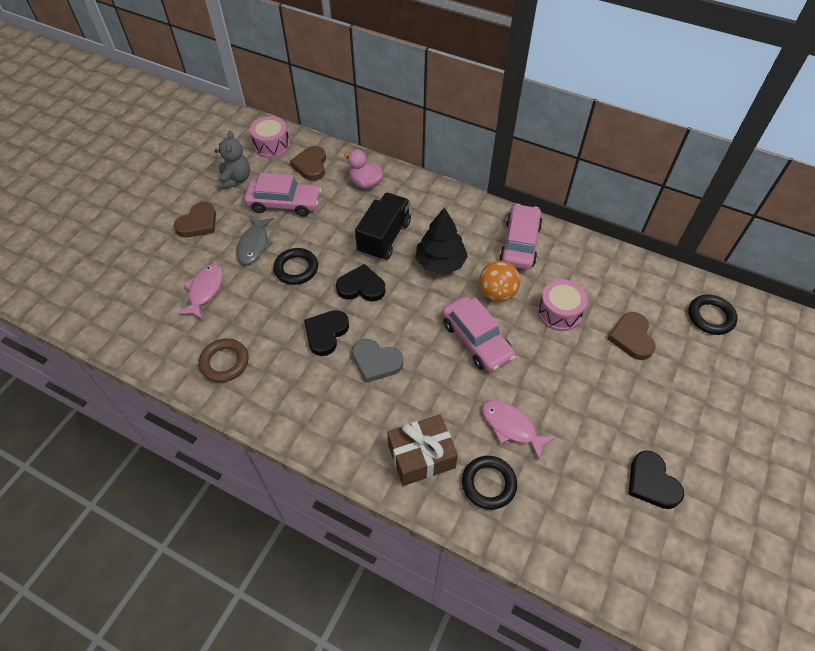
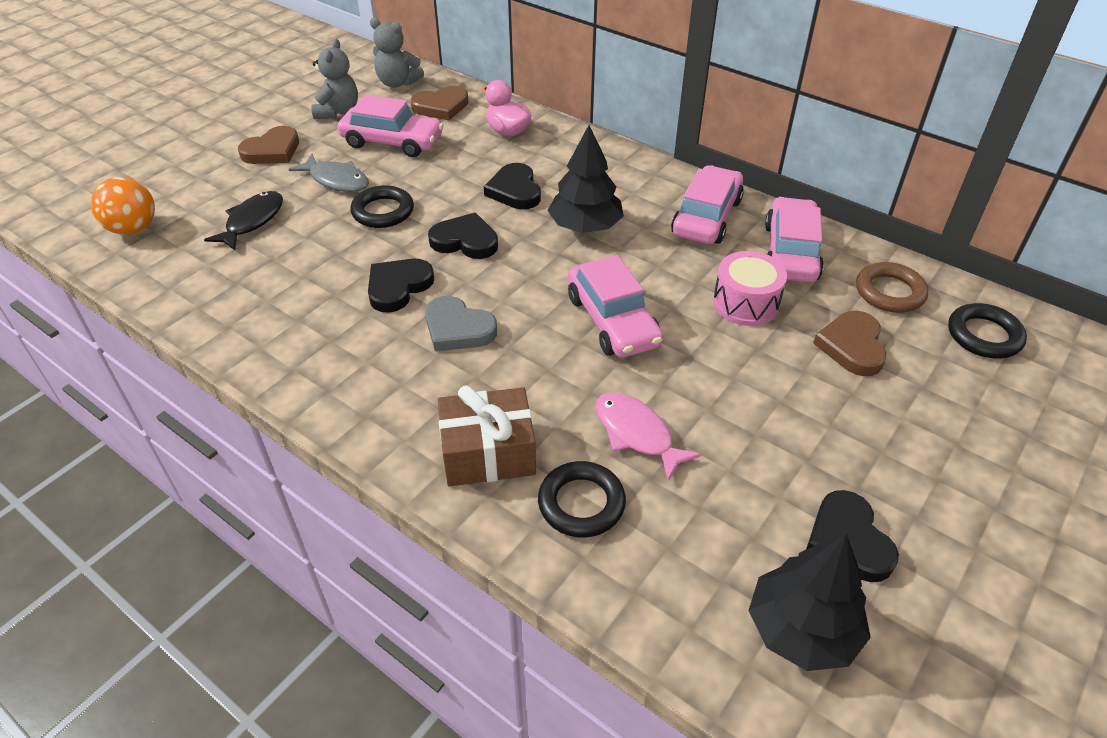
camera: 10 degrees right, 10 degrees down
(205, 290) = (252, 221): pink fish -> black fish
(224, 362) = (247, 303): brown ring -> brown ring (889, 292)
(254, 245) = (336, 180): grey fish -> grey fish turned 75 degrees counterclockwise
(272, 146) = (397, 83): pink drum -> grey teddy bear
(311, 165) = (441, 107): brown heart -> brown heart turned 120 degrees counterclockwise
(384, 237) = (515, 191): black truck -> black heart
(497, 293) = (658, 269): orange ball -> orange ball (133, 229)
(580, 266) = (791, 252): none -> pink car
(635, 548) = (802, 629): none -> black tree

